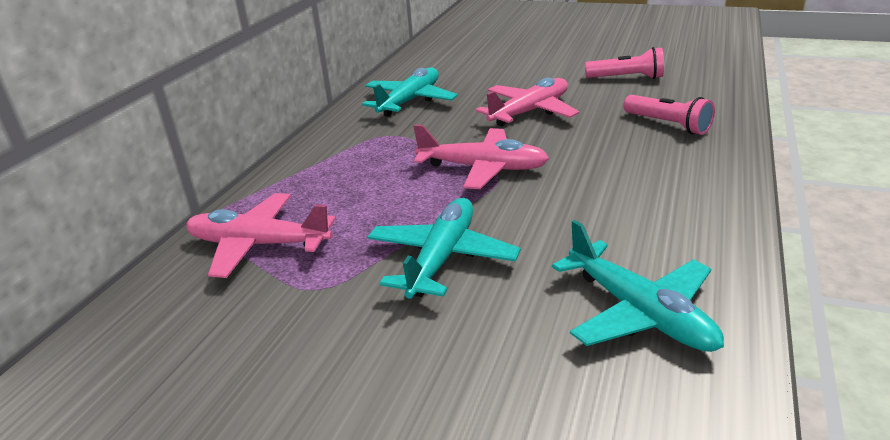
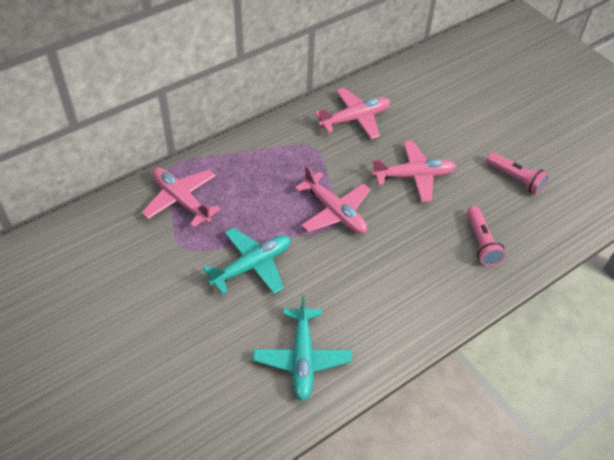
camera: 30 degrees right, 20 degrees up
(410, 101) = (355, 118): turquoise plane -> pink plane

